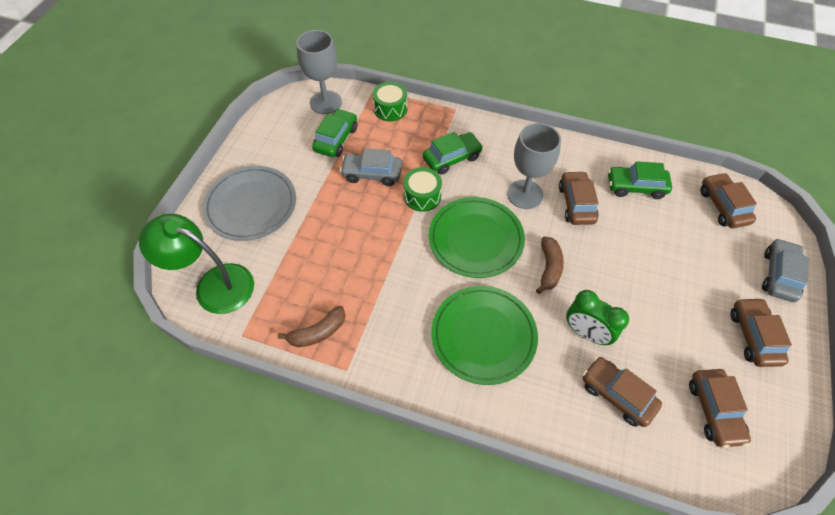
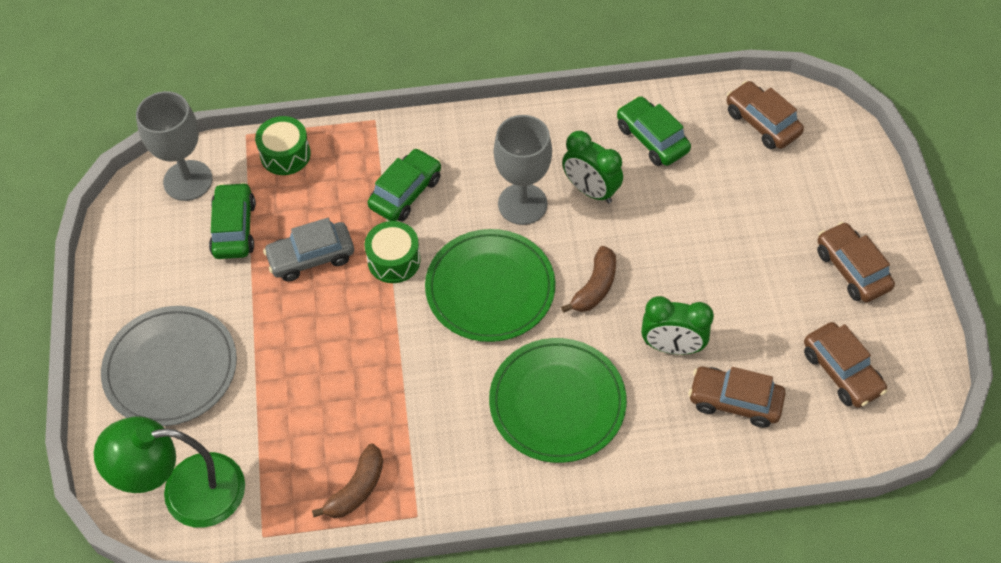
camera: 25 degrees left, 0 degrees up
(549, 268) = (595, 287): brown banana -> brown banana turned 45 degrees clockwise
(576, 204) = (590, 190): brown car -> green clock
(635, 187) = (652, 139): green car -> green car turned 75 degrees clockwise
(779, 275) = (853, 184): grey car -> none

